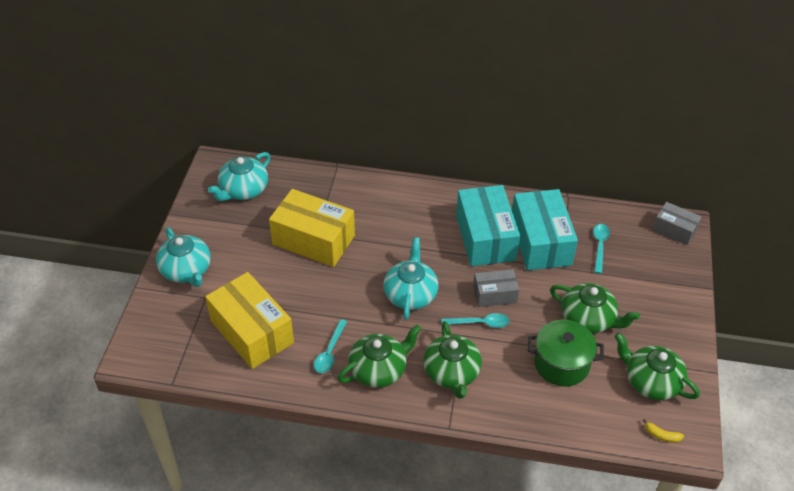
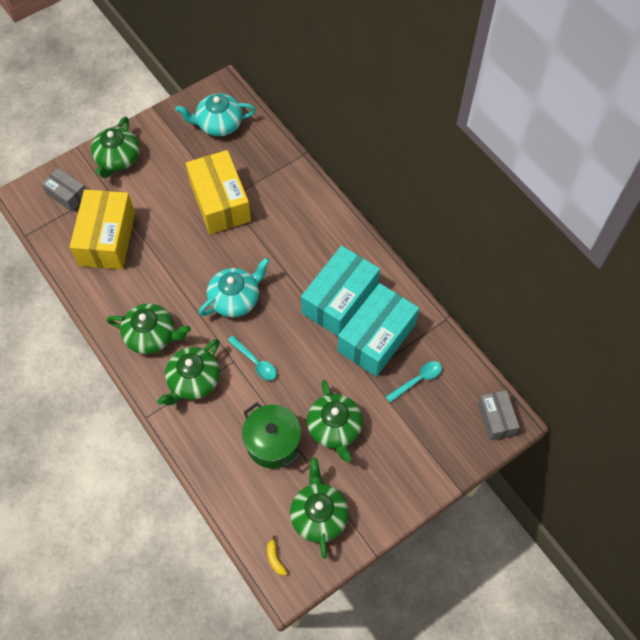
camera: 45 degrees right, 15 degrees up
(186, 270) = (118, 159): turquoise teapot -> green teapot
(330, 352) = (136, 295): turquoise spoon -> none
(494, 294) = (291, 350): grey box -> grey box (67, 195)

